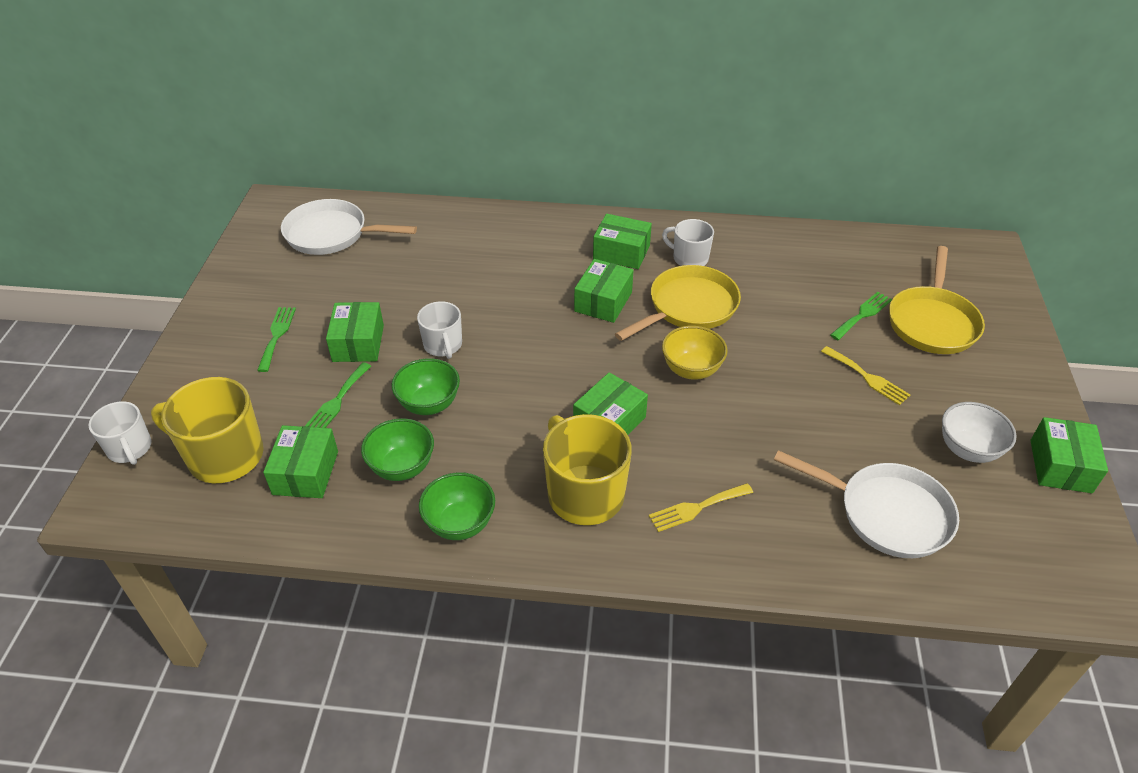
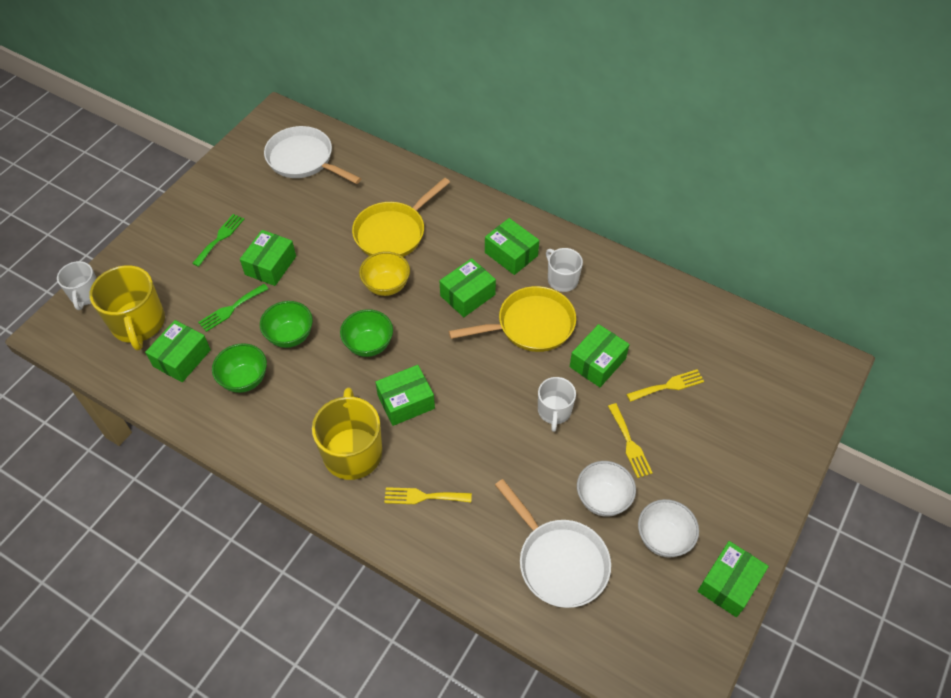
camera: 25 degrees right, 10 degrees up
(223, 456) = (138, 324): yellow mug -> yellow mug turned 150 degrees counterclockwise
(443, 345) = (327, 290): white mug -> white mug (554, 411)
(460, 524) = (257, 439): green bowl -> green bowl (369, 345)
(691, 370) = (495, 382): yellow bowl -> yellow bowl (386, 286)
(780, 318) = (597, 363): none -> green box
(862, 315) = (668, 386): green fork -> yellow fork
(882, 437) = (603, 499): none -> white bowl
(932, 322) = (723, 415): yellow pan -> yellow pan (393, 232)

